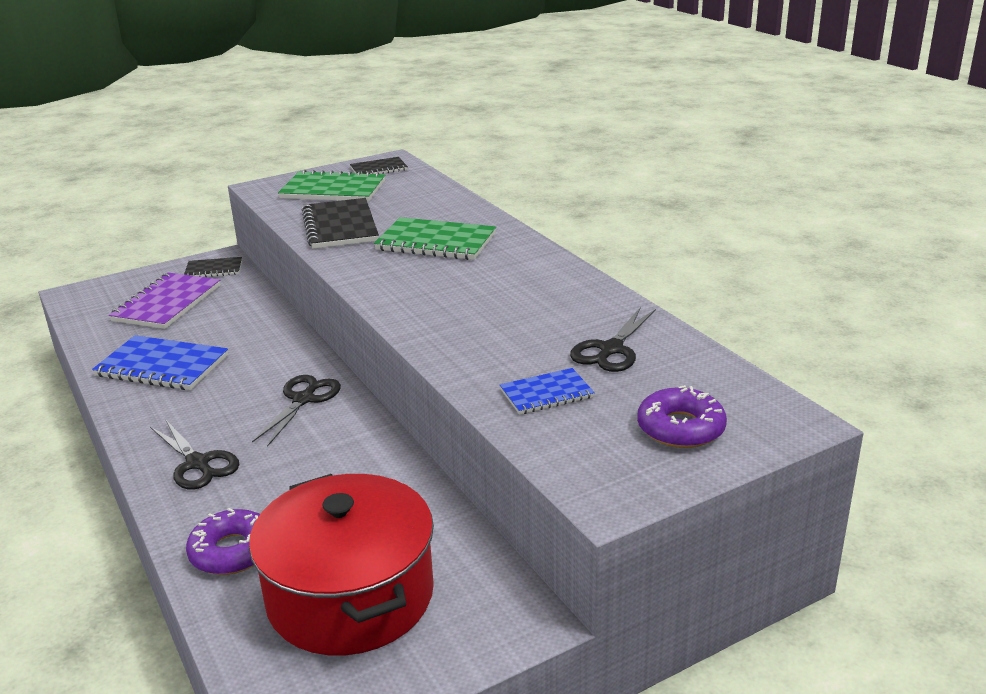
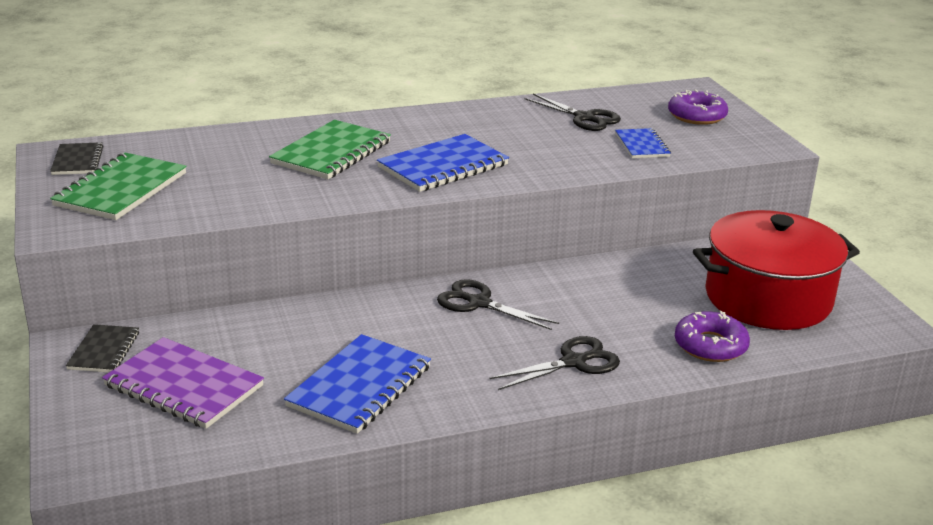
camera: 80 degrees left, 0 degrees up
(340, 226) = (244, 193): black notebook -> none
(428, 291) = (443, 166): none -> blue notebook

